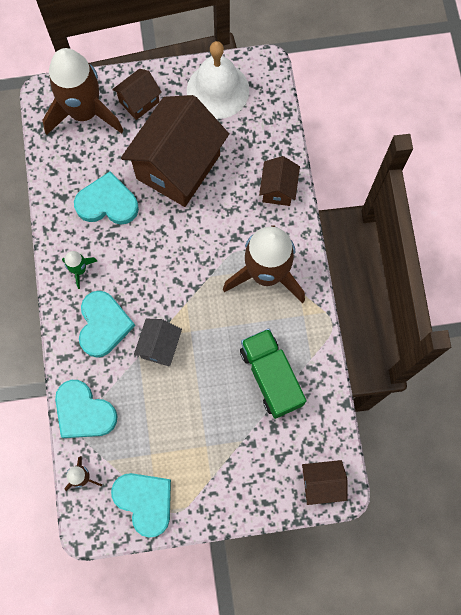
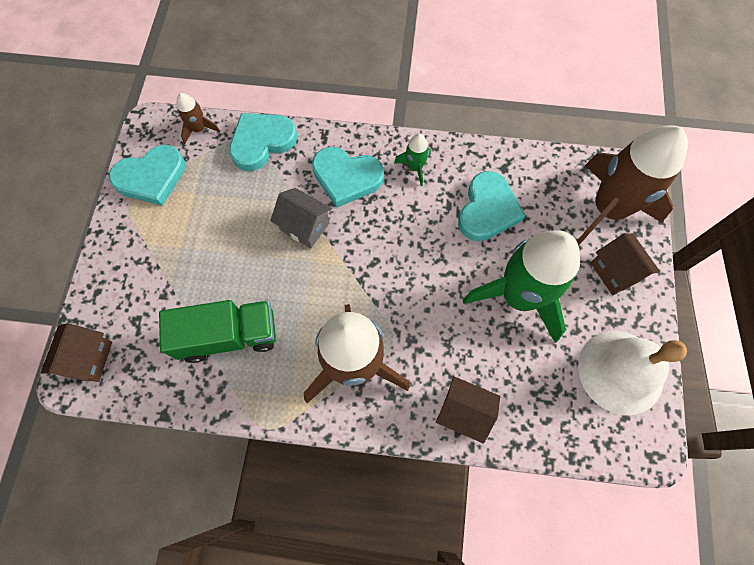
camera: 105 degrees right, 5 degrees down
(178, 166) = (519, 296): brown house -> green rocket

